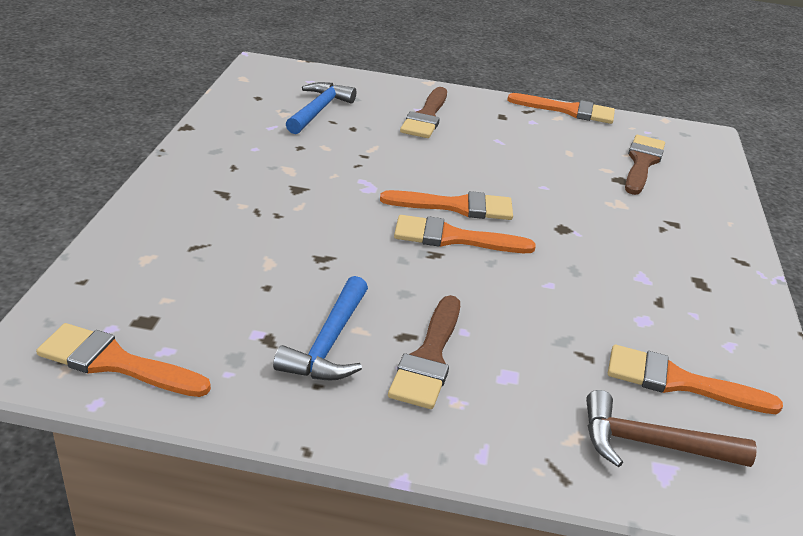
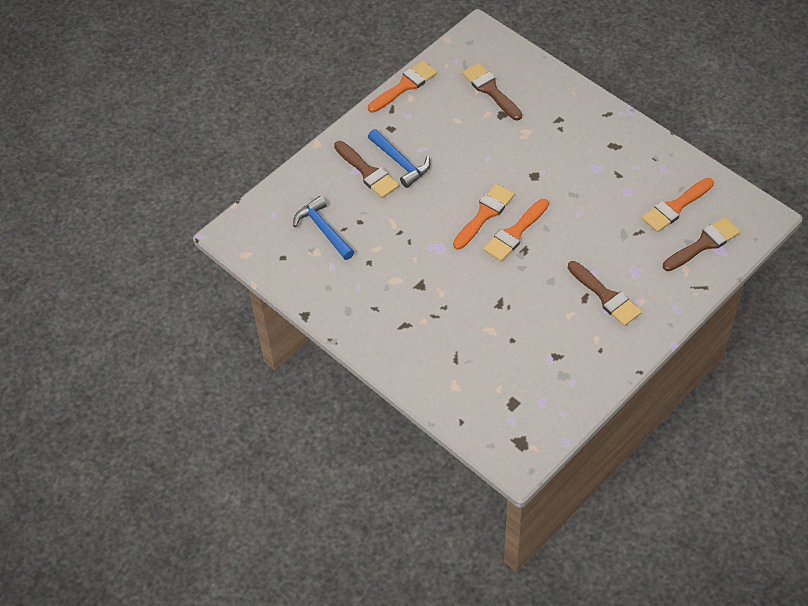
camera: 50 degrees left, 20 degrees up
(115, 362) = (540, 425): orange brush -> none
(329, 343) = (573, 332): blue hammer -> blue hammer (400, 162)
(651, 444) = (704, 244): brown hammer -> brown brush

